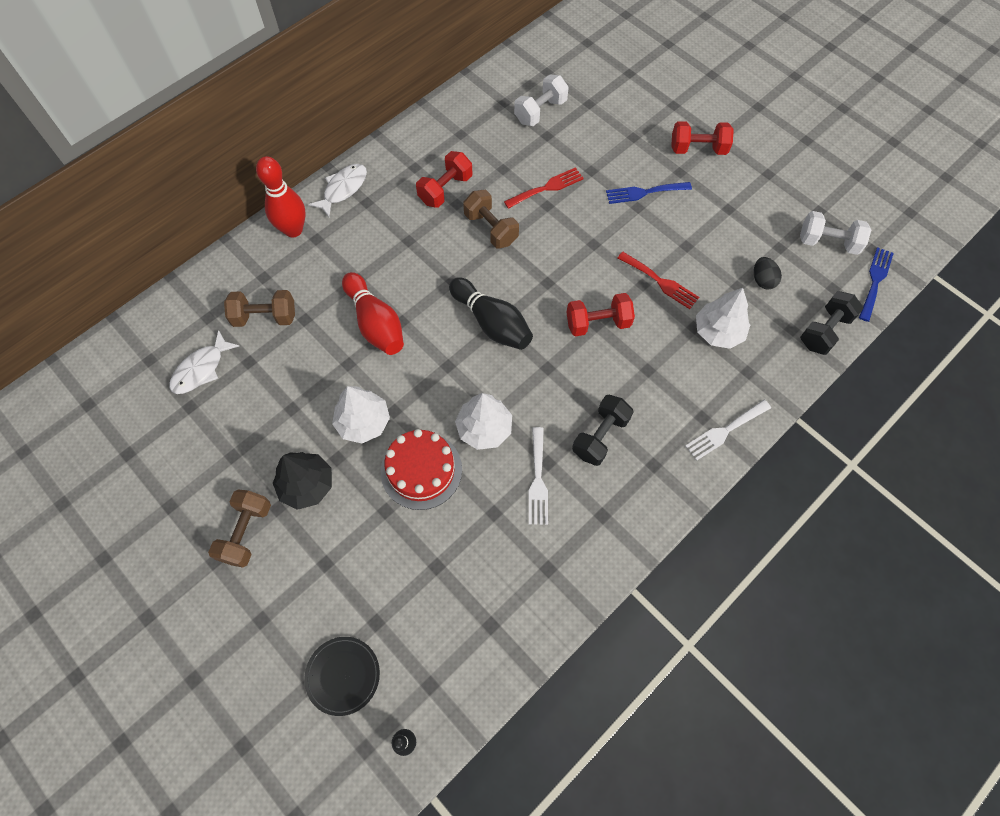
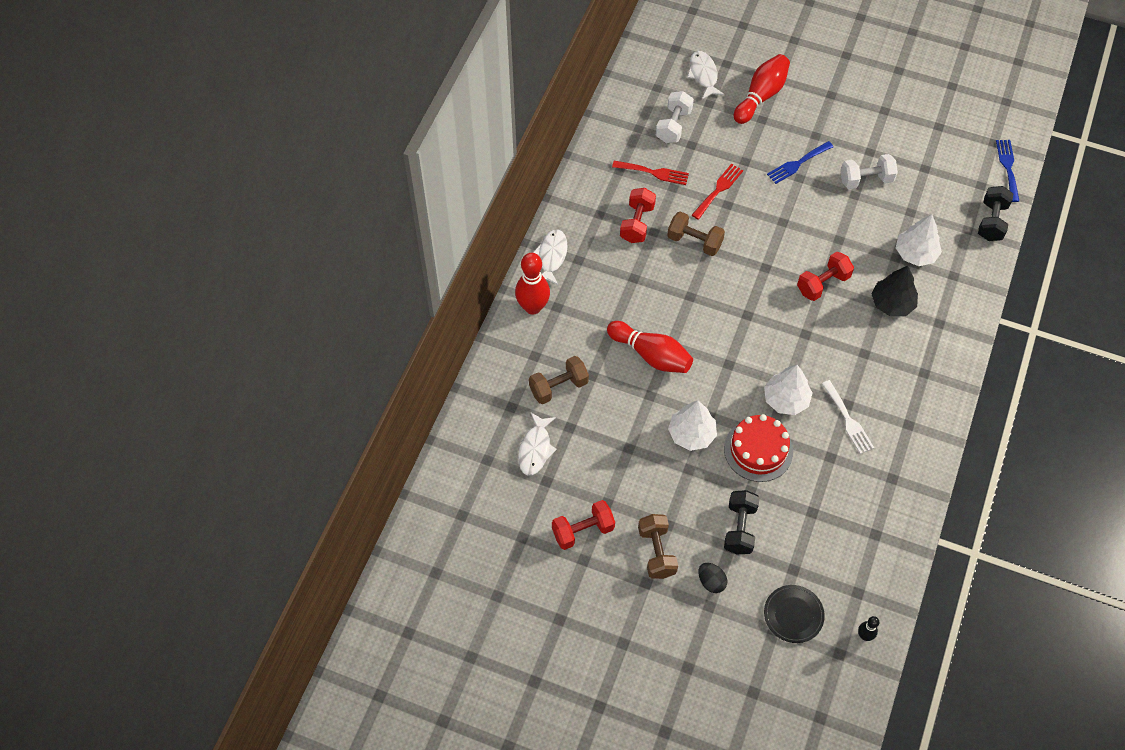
camera: 25 degrees left, 5 degrees down
(307, 485) = (679, 498): black tree -> black tree (892, 303)
(492, 323) = (742, 317): black bowling pin -> none
(600, 75) = (703, 75): none -> white fish
(600, 436) = (874, 368): black dumbbell -> black dumbbell (739, 528)
(645, 115) = (761, 96): none -> red bowling pin
(660, 282) = (851, 232): red fork -> red fork (654, 173)
(698, 149) = (819, 110): red dumbbell -> red dumbbell (583, 530)
(725, 431) = (960, 327): white fork -> none
(762, 280) = (926, 200): black egg -> black egg (711, 582)
(828, 242) = (958, 150): white dumbbell -> white dumbbell (866, 180)

